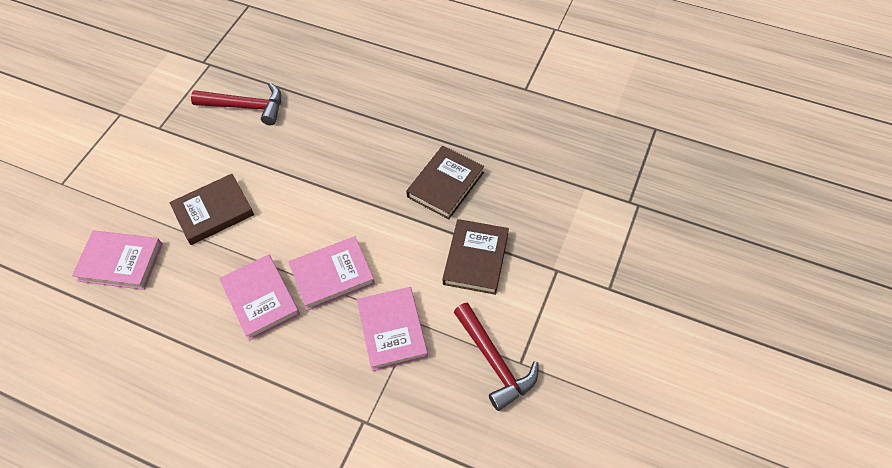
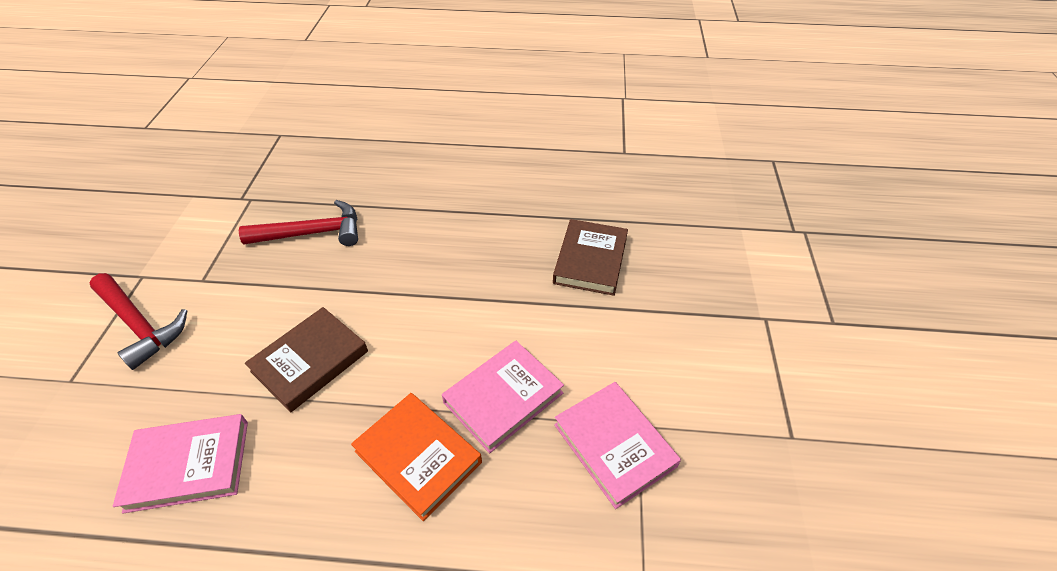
camera: 20 degrees left, 10 degrees down
(261, 299) = (418, 457): pink book -> orange book
(476, 259) = (669, 330): brown book -> none
(494, 361) = (761, 446): red hammer -> red hammer (139, 325)

